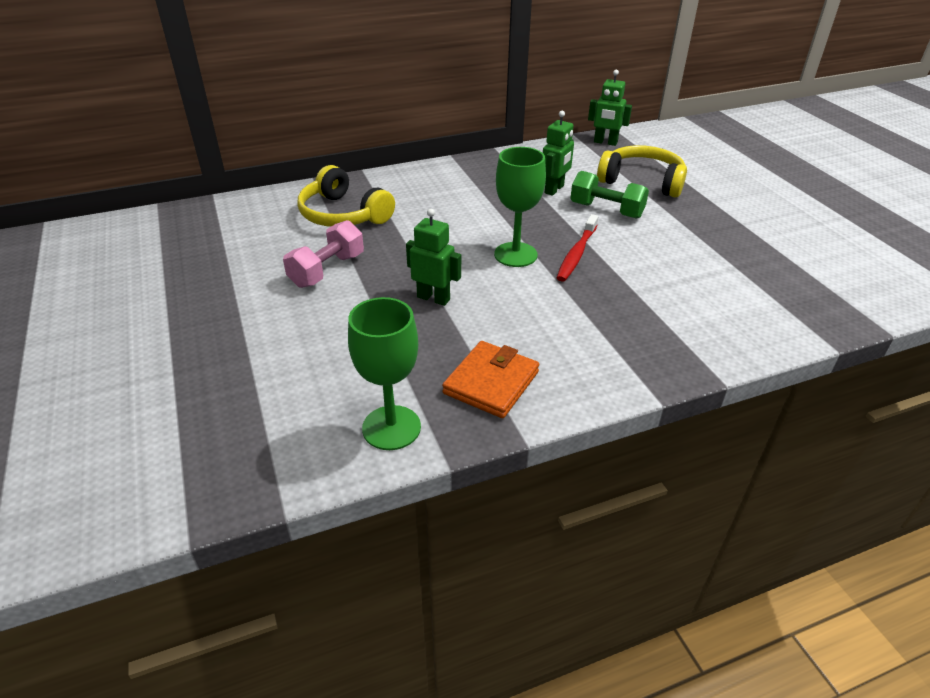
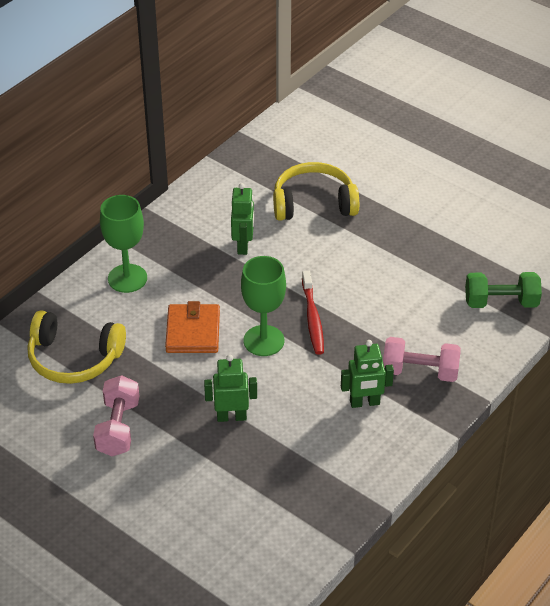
camera: 30 degrees left, 5 degrees up
(391, 427) = (291, 542): green goblet -> green goblet (127, 278)
(491, 382) = (332, 474): orange wallet -> orange wallet (193, 331)
(605, 142) = (248, 158): green robot -> green robot (364, 403)
(606, 210) = (305, 255): green dumbbell -> green dumbbell (501, 302)
(658, 330) = (420, 371): none -> pink dumbbell

